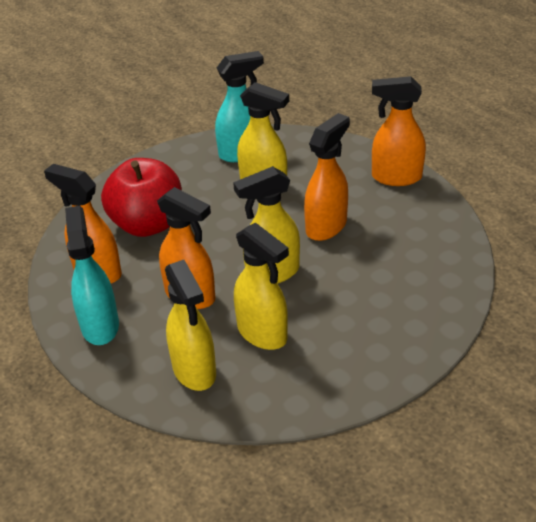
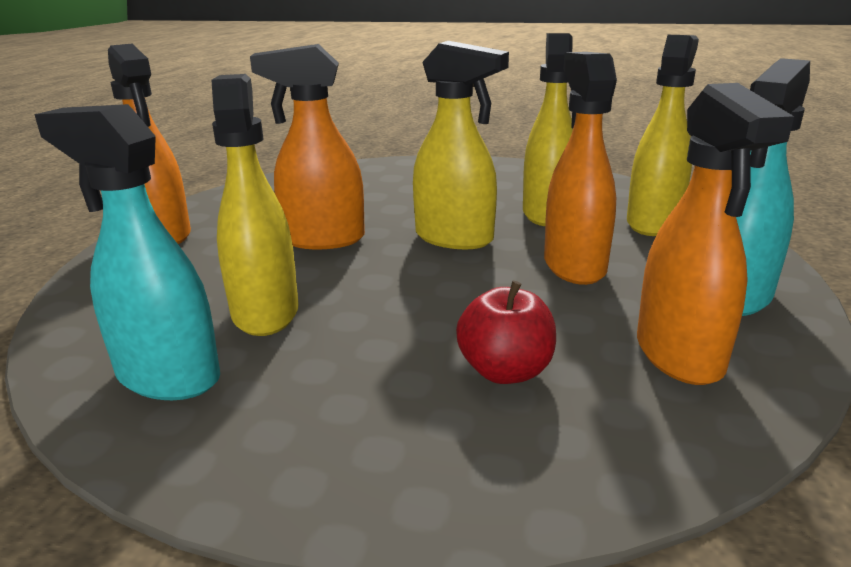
camera: 130 degrees left, 15 degrees down
(148, 224) = (505, 371): red apple -> red apple, size x0.54

